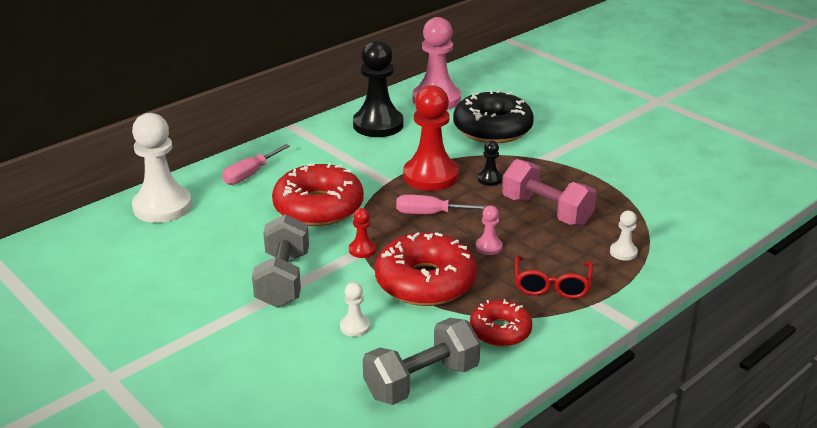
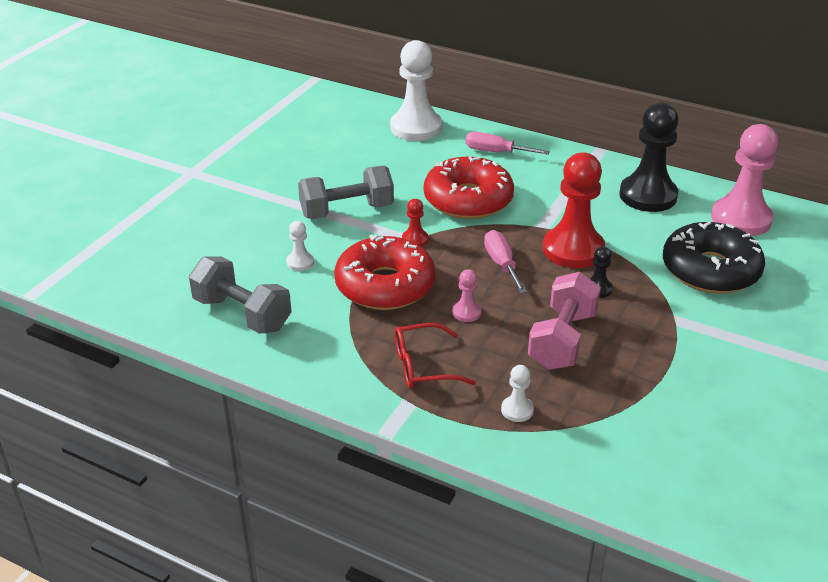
camera: 70 degrees right, 5 degrees up
(500, 331) = (332, 345): red donut -> none

